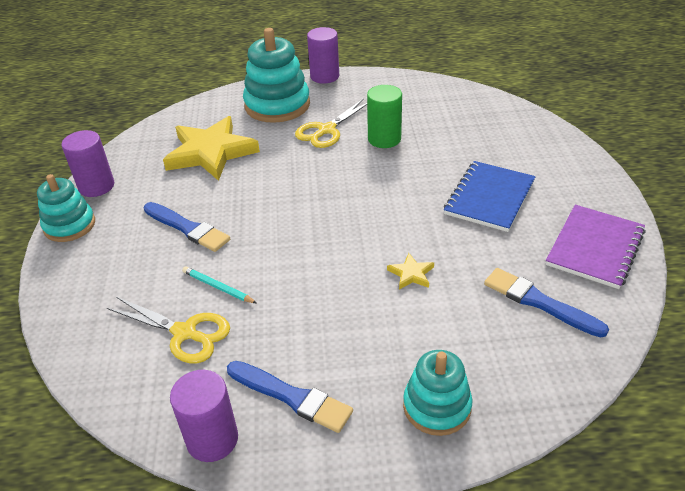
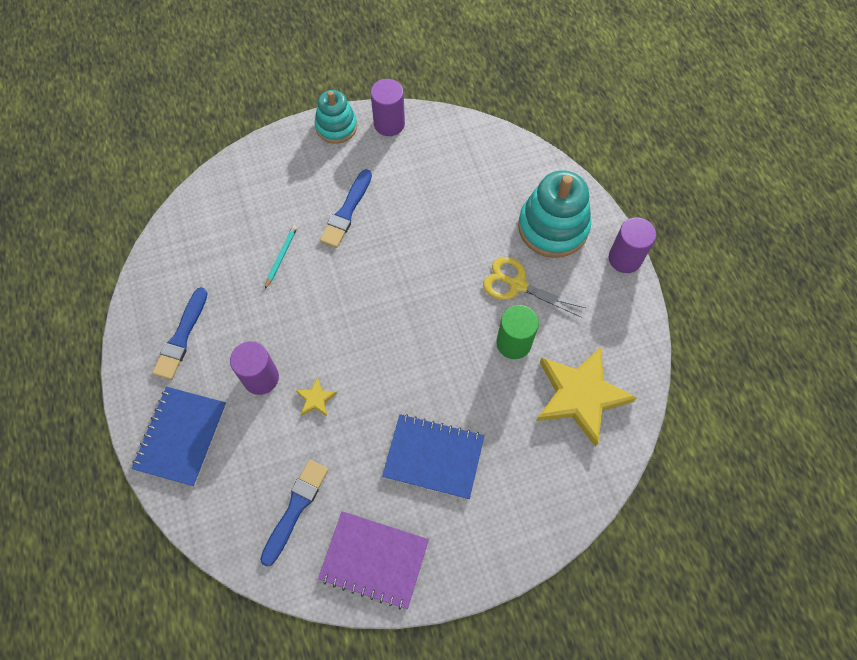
camera: 75 degrees right, 25 degrees up
(185, 333) = (232, 250): yellow scissors -> none
(210, 152) = (456, 193): yellow star -> yellow star (580, 395)
(212, 439) = (144, 297): purple cylinder -> purple cylinder (261, 378)
(437, 406) = (181, 436): turquoise stacking toy -> blue notebook

